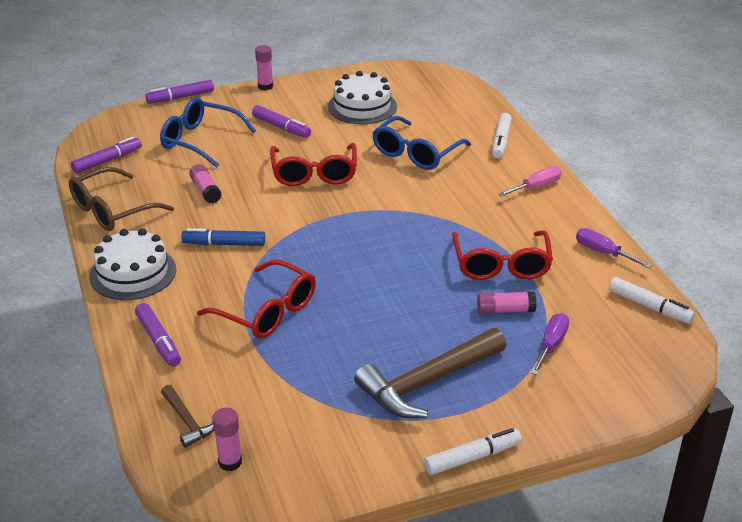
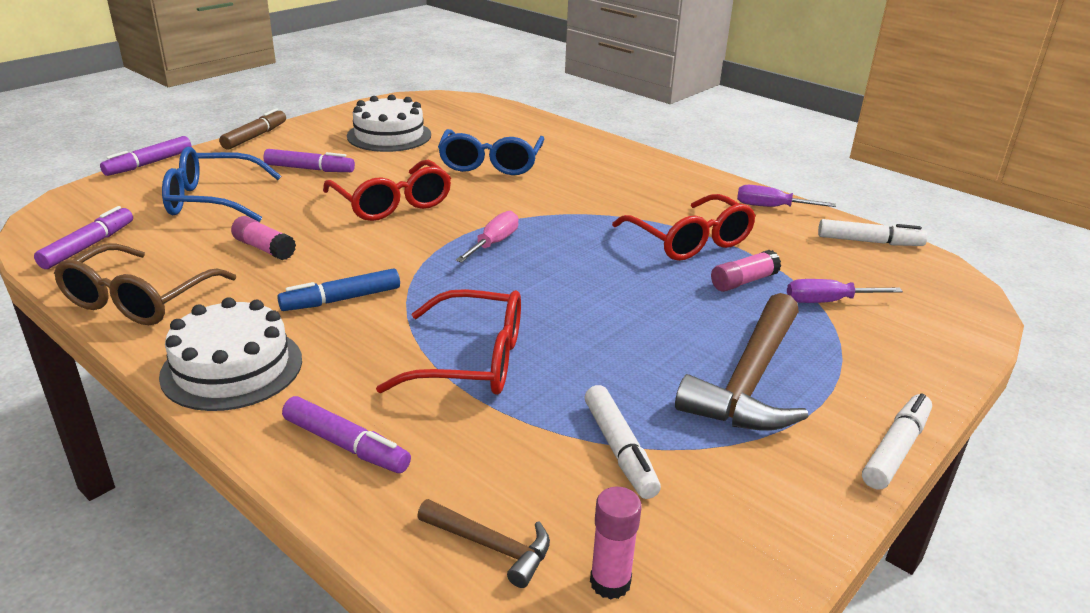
camera: 30 degrees left, 5 degrees down
(265, 86) = (255, 137): pink glue stick -> brown marker
(501, 141) = (567, 138): white marker -> white marker (619, 449)
(536, 187) = (644, 168): pink screwdriver -> pink screwdriver (494, 243)
(551, 345) = (827, 301): purple screwdriver -> purple screwdriver turned 90 degrees counterclockwise

